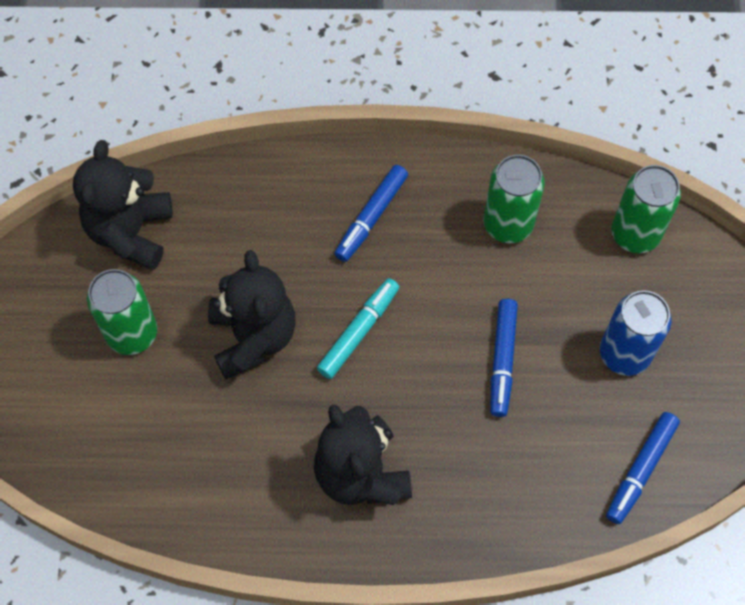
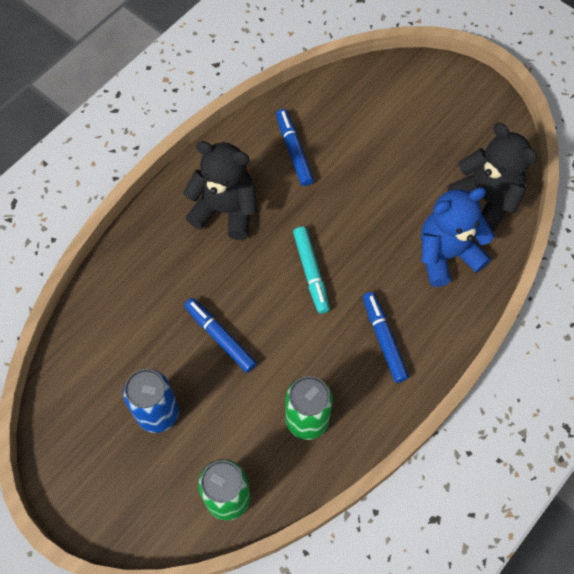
camera: 130 degrees right, 0 degrees up
(132, 333) = (414, 157): green can -> none
(230, 224) = (446, 254): none -> blue teddy bear
(253, 337) = (358, 215): black teddy bear -> none
(640, 470) = (85, 357): blue marker -> blue marker (294, 151)

